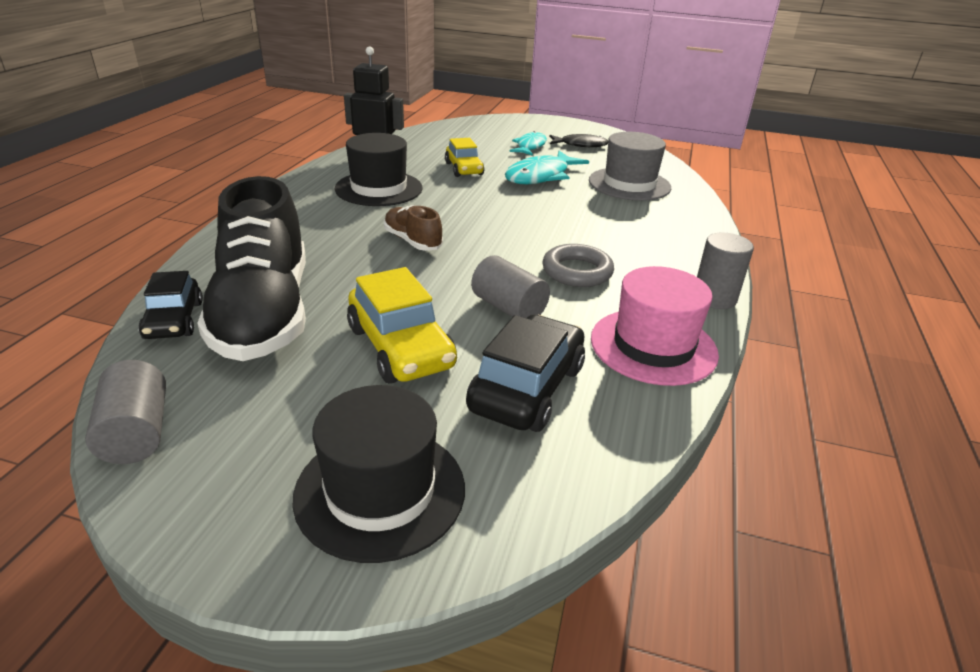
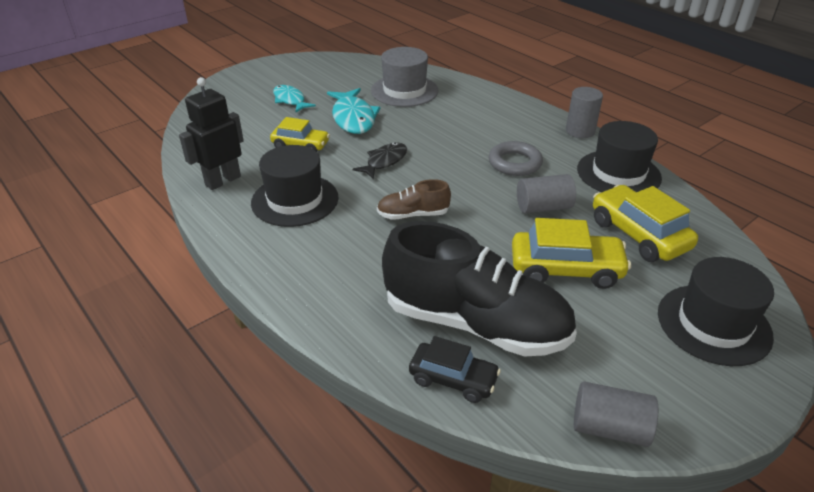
camera: 55 degrees left, 5 degrees up
(527, 388) = (638, 234): black car -> yellow car
(580, 145) = (313, 79): black fish -> black fish (384, 161)
(653, 346) = (618, 173): pink hat -> black hat

